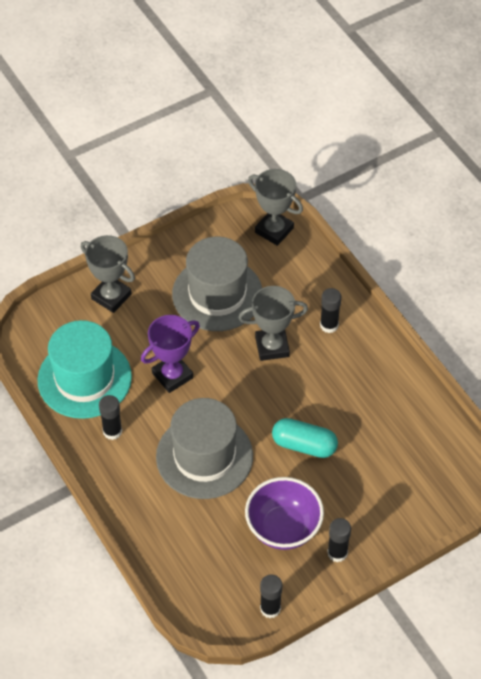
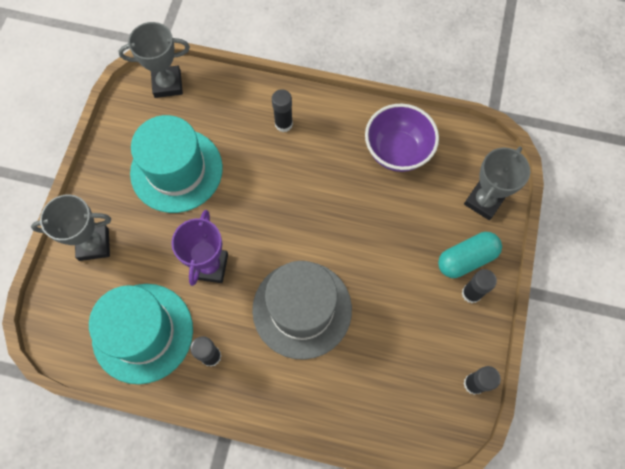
camera: 45 degrees left, 15 degrees up
(217, 294) = (176, 170): grey hat -> turquoise hat
(272, 347) = (260, 176): grey trophy -> grey trophy (484, 201)
(283, 528) = (416, 311): purple bowl -> purple bowl (397, 151)
(304, 445) = (363, 232): turquoise capsule -> turquoise capsule (466, 259)

